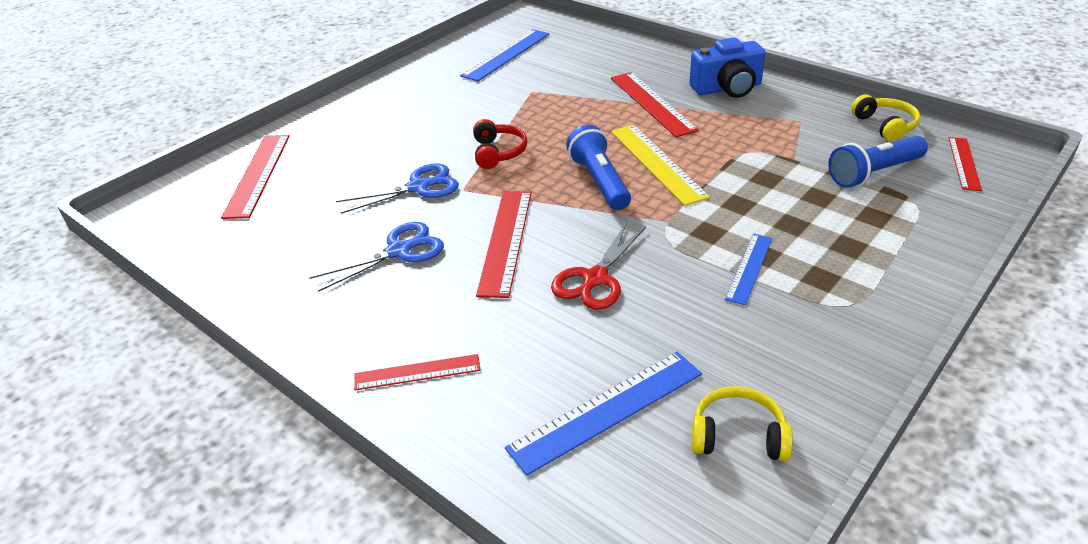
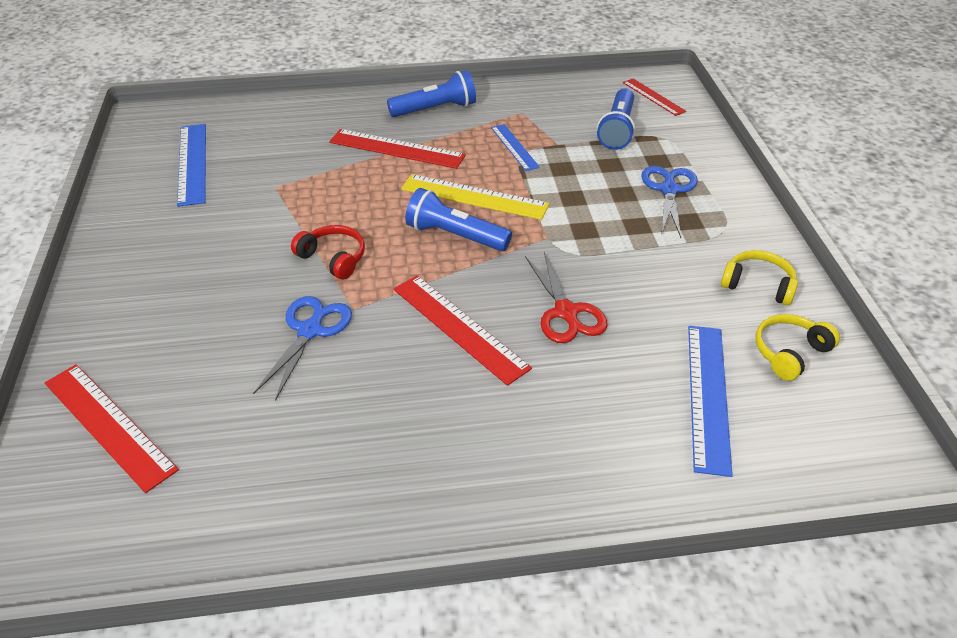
camera: 50 degrees left, 5 degrees up
(399, 251) = (386, 395): blue scissors -> blue scissors (669, 189)
(417, 372) = (557, 473): red ruler -> none
(727, 88) = (435, 109): blue camera -> blue flashlight
(749, 268) = (643, 240): blue ruler -> blue ruler (514, 147)
(885, 126) = (577, 91): yellow headphones -> yellow headphones (758, 285)

